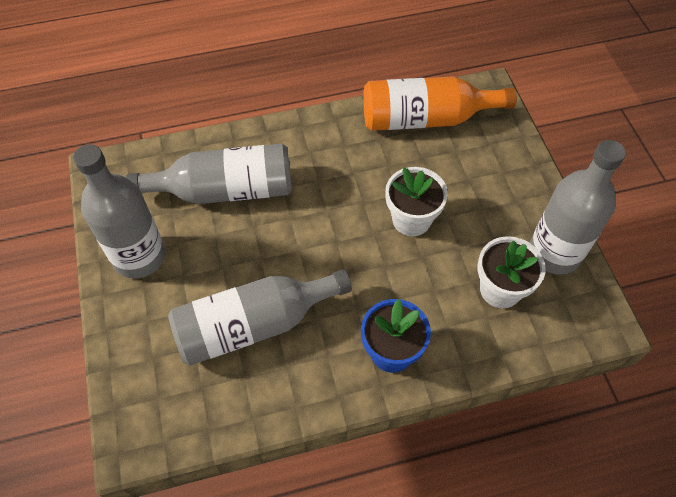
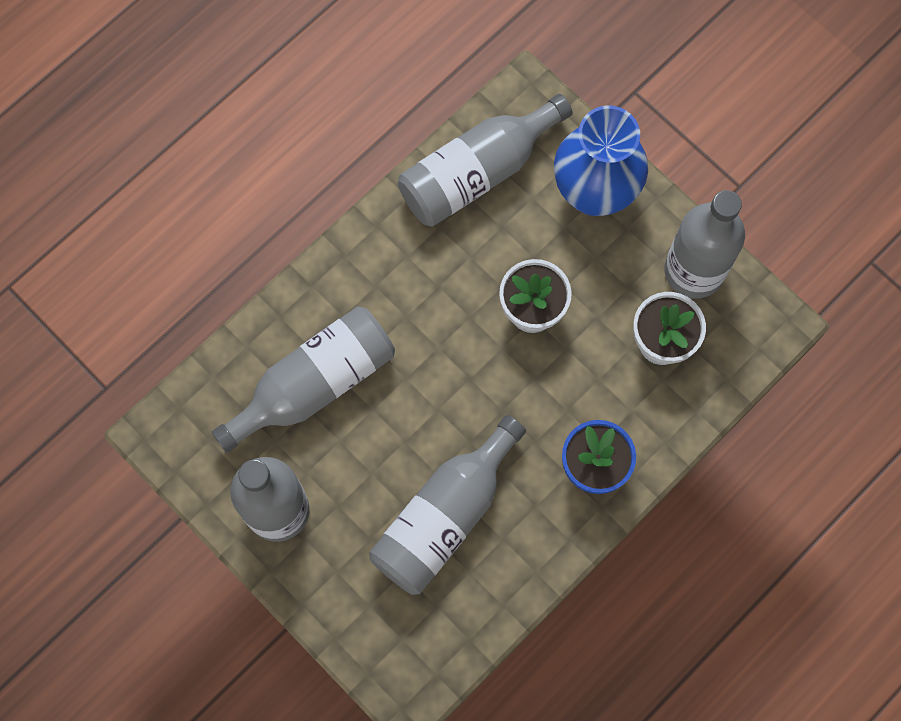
camera: 30 degrees left, 15 degrees up
(426, 119) = (477, 172): orange bottle -> grey bottle
(504, 167) = (594, 192): none -> blue vase

